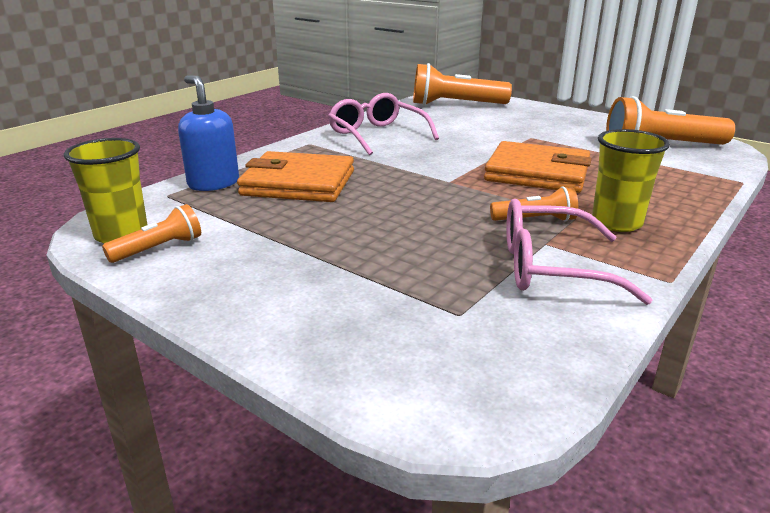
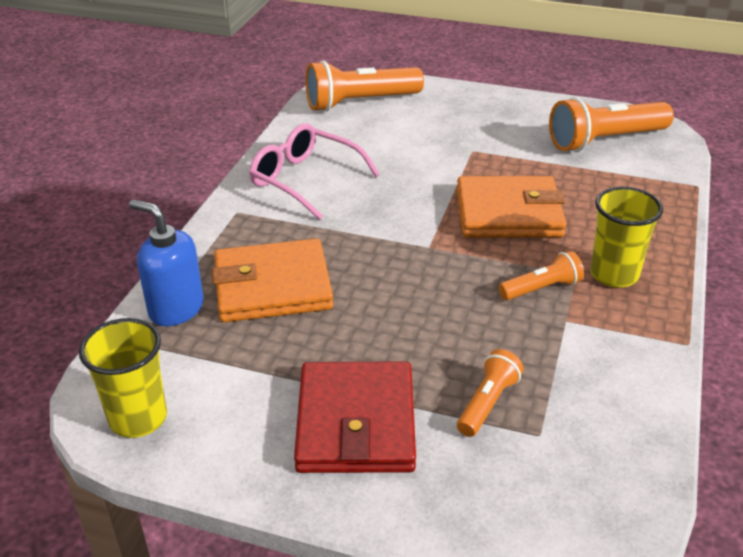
camera: 20 degrees left, 10 degrees up
(159, 248) = (197, 427): orange flashlight -> orange flashlight (487, 403)
(291, 271) = (356, 423): none -> red wallet
(551, 267) = (586, 353): pink glasses -> none

